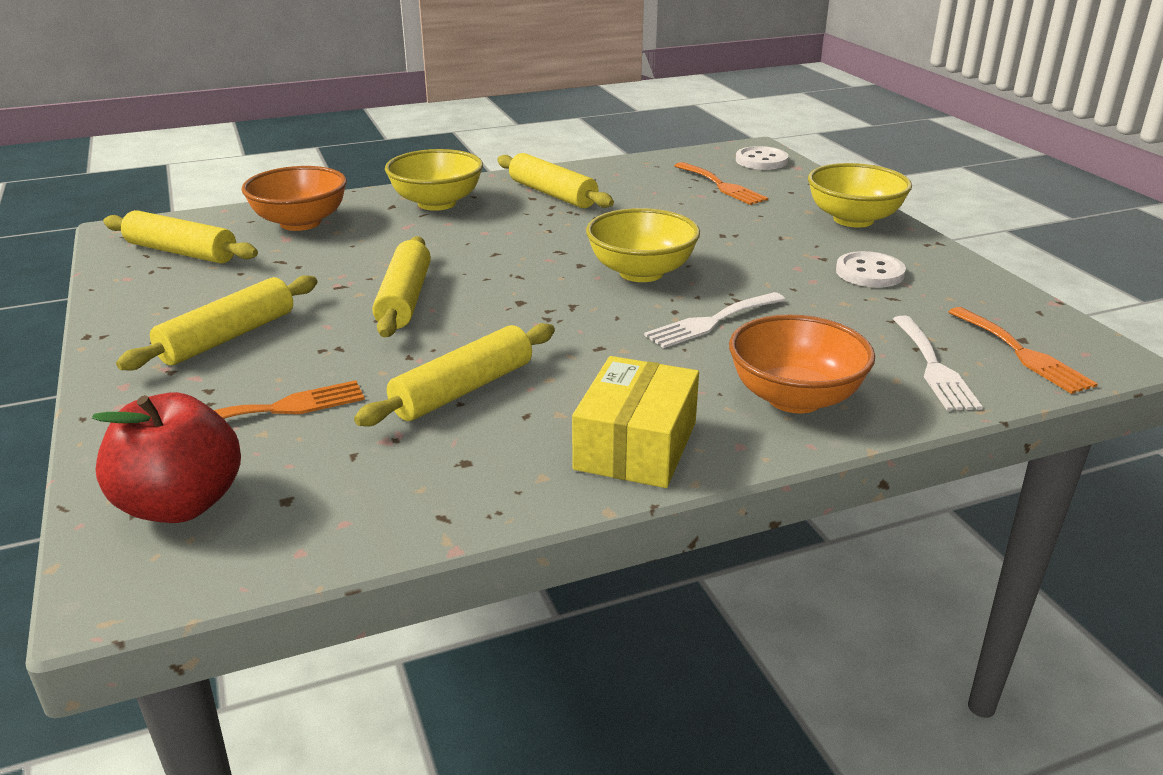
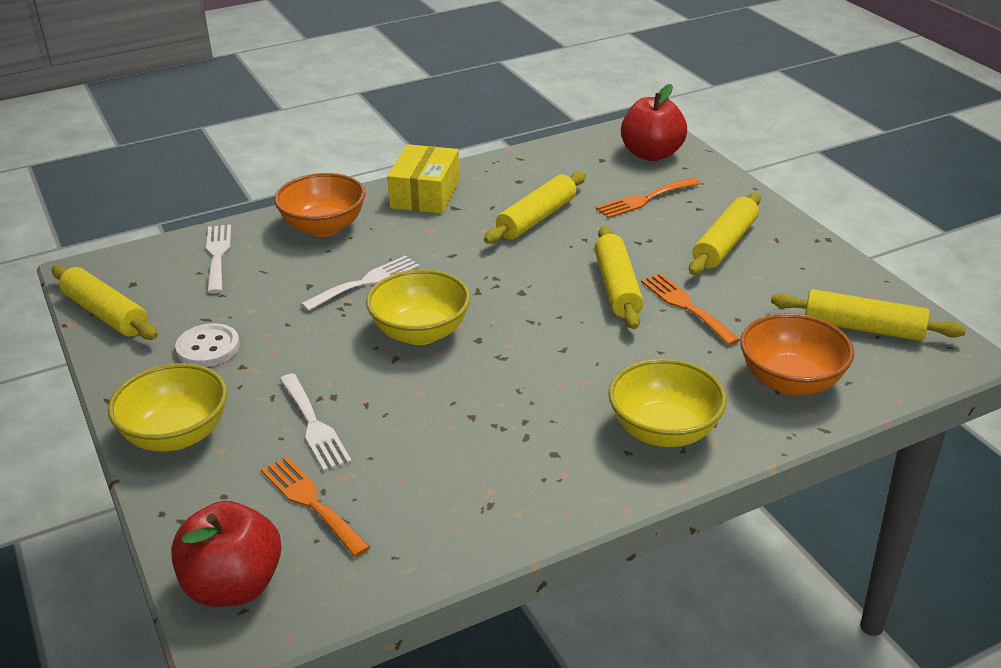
camera: 175 degrees right, 5 degrees up
(552, 194) = (531, 463): yellow rolling pin -> yellow rolling pin (105, 314)
(734, 219) = (314, 425): none -> white fork
(761, 161) = (233, 586): white button -> red apple
(1022, 353) = (144, 271): orange fork -> orange fork (686, 306)

